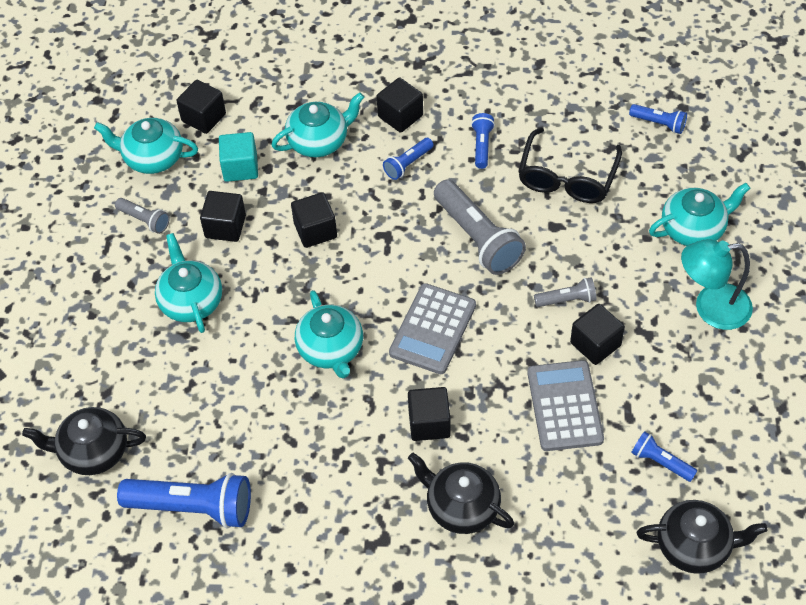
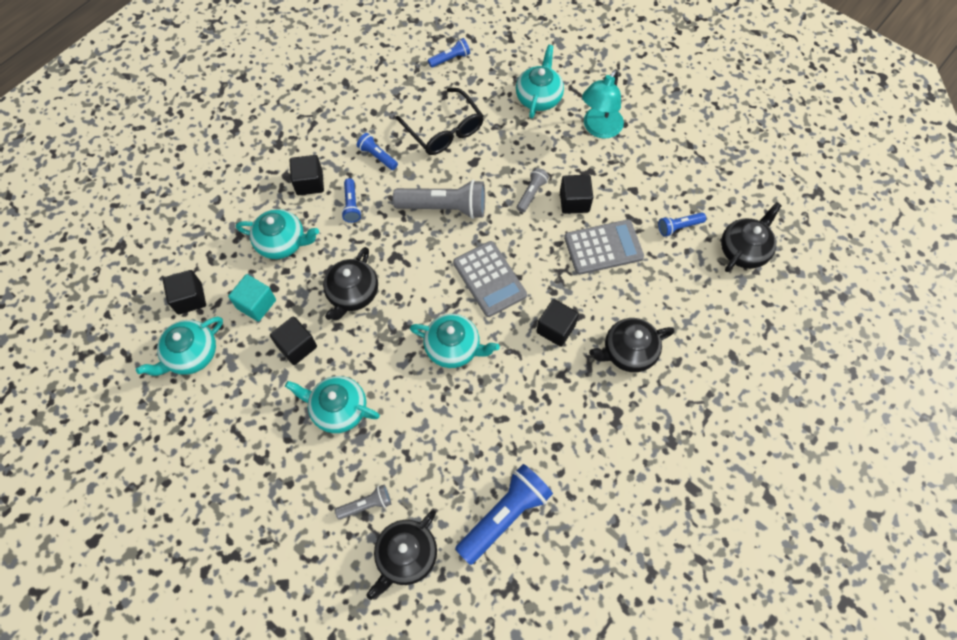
camera: 55 degrees left, 10 degrees up
(144, 220) = (241, 395): grey flashlight -> grey flashlight (366, 504)
(315, 230) = (352, 293): black cube -> black teapot
(319, 141) = (282, 242): turquoise teapot -> turquoise teapot turned 90 degrees clockwise
(565, 406) = (603, 247): grey calculator -> grey calculator turned 135 degrees clockwise

